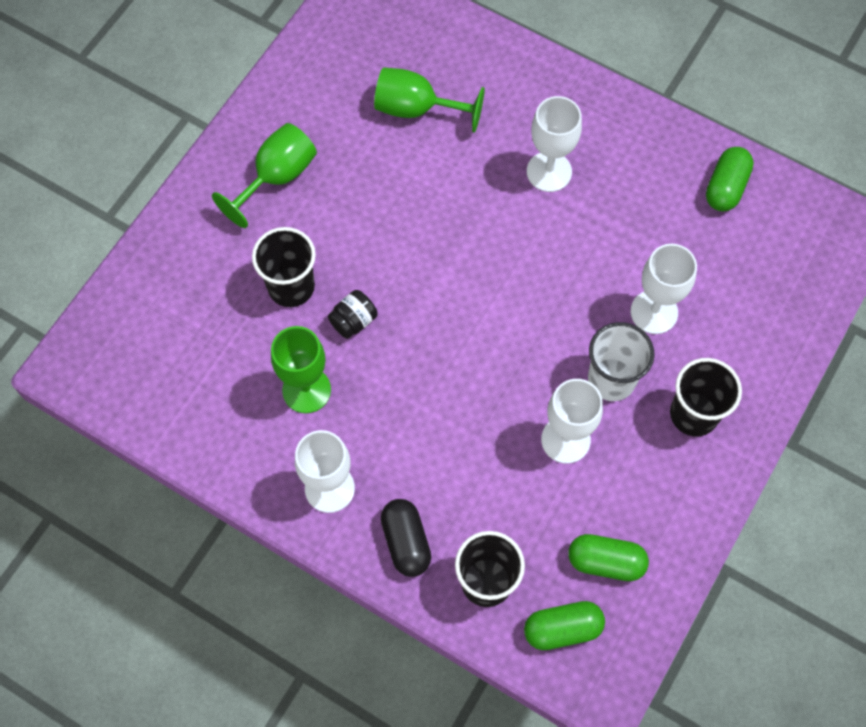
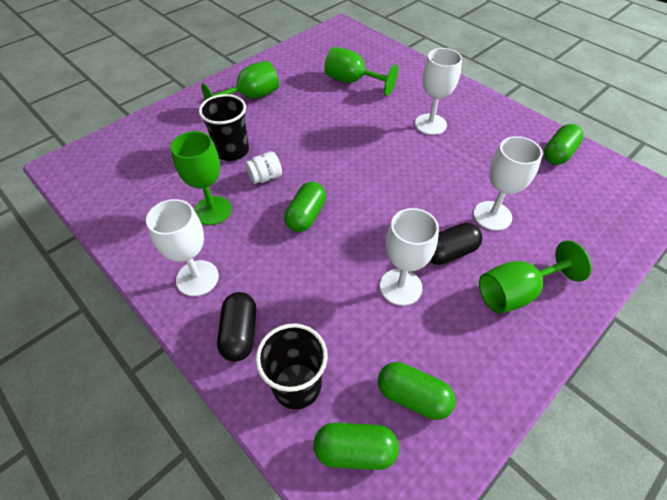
camera: 15 degrees right, 15 degrees down
(353, 321) = (265, 177): black jar -> white jar
(427, 369) = (306, 216): none -> green capsule
(611, 379) = (449, 252): white cup -> black capsule
(694, 414) = (516, 292): black cup -> green goblet

